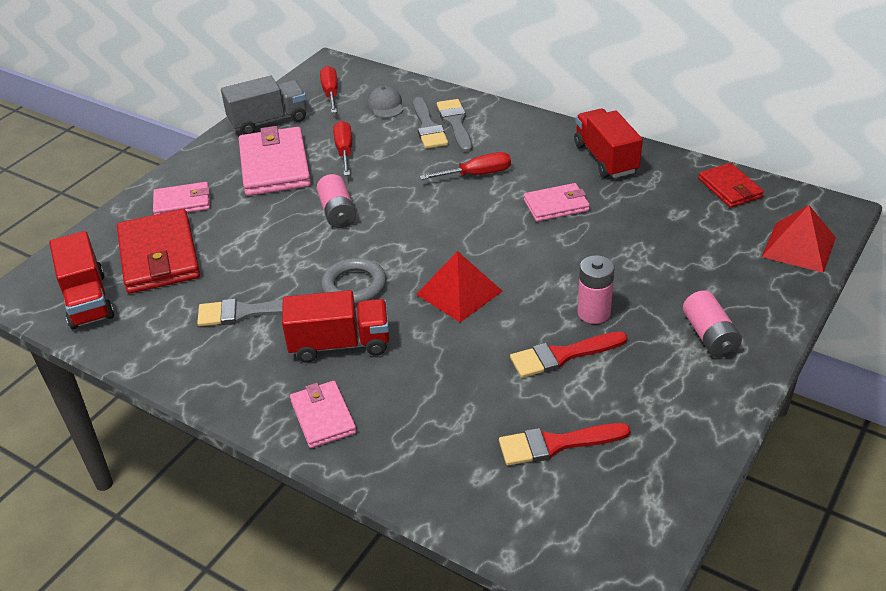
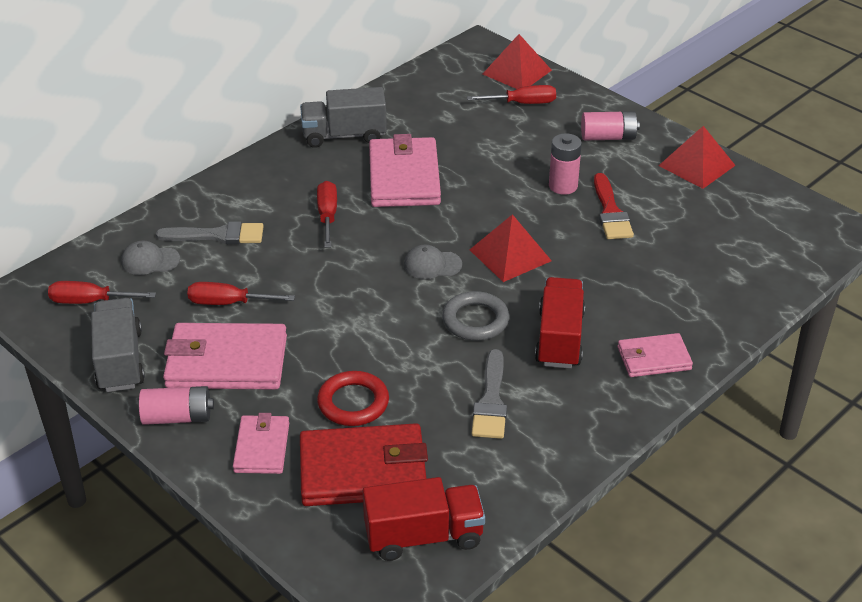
camera: 80 degrees left, 0 degrees up
(236, 236) = (353, 403): none -> red ring
(337, 212) = (346, 320): pink battery -> pink battery (178, 417)
(427, 246) = (432, 265): none -> grey cap
(455, 123) = (223, 215): grey brush -> none
(556, 205) = (404, 177): pink wallet -> pink wallet, size x1.74
(556, 444) = (709, 233): red brush -> none
(605, 159) = (344, 135): red truck -> grey truck
(693, 421) = (697, 165): none -> red pyramid
(730, 188) = (425, 83): red wallet -> none
(736, 260) = (522, 103): none -> red screwdriver

